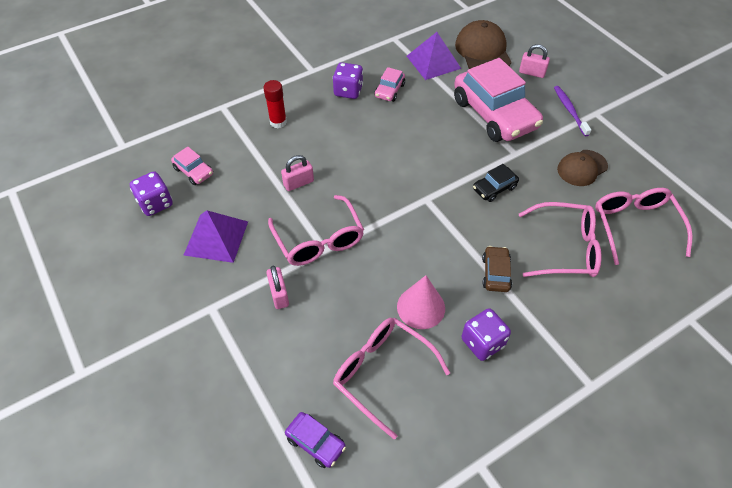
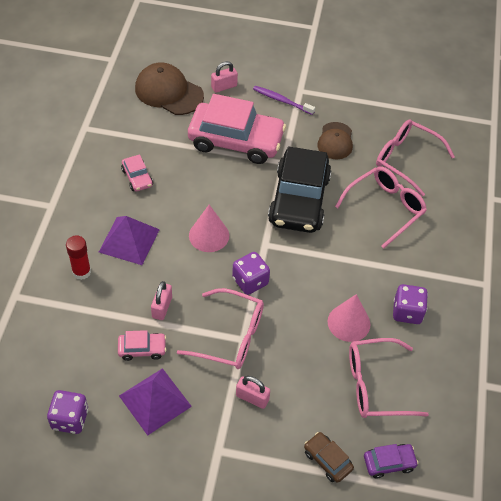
camera: 50 degrees left, 0 degrees up
(194, 171) = (66, 368): pink car -> pink car (142, 349)
(348, 91) = (105, 202): purple dice -> purple dice (250, 281)
(391, 162) = (209, 235): none -> pink cone
(433, 62) = (141, 128): purple pyramid -> purple pyramid (129, 240)
(494, 188) = (299, 200): black car -> black car, size x2.30
(495, 273) = (365, 260): brown car -> brown car (327, 460)

